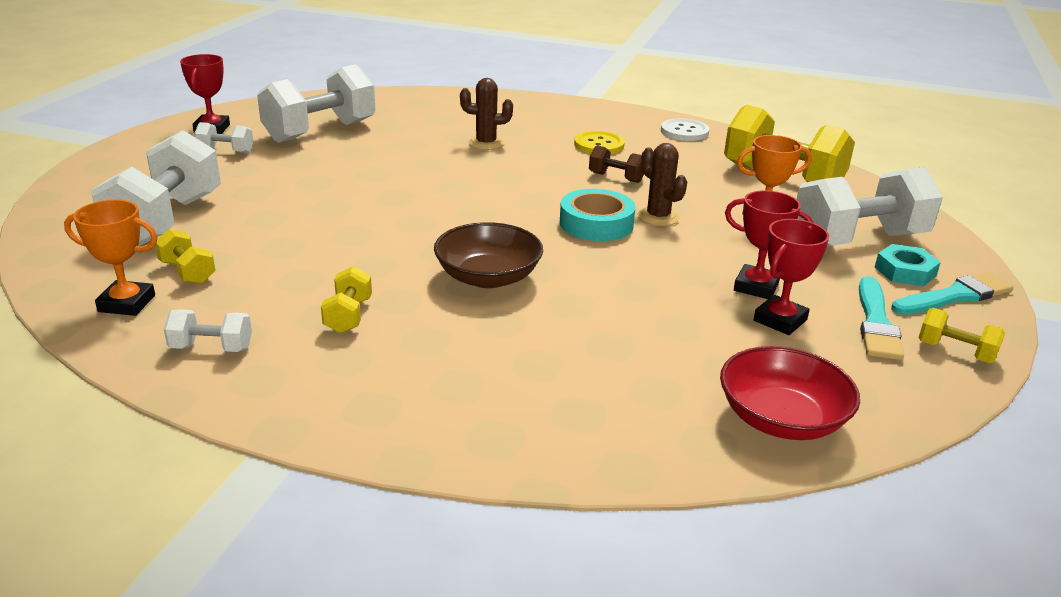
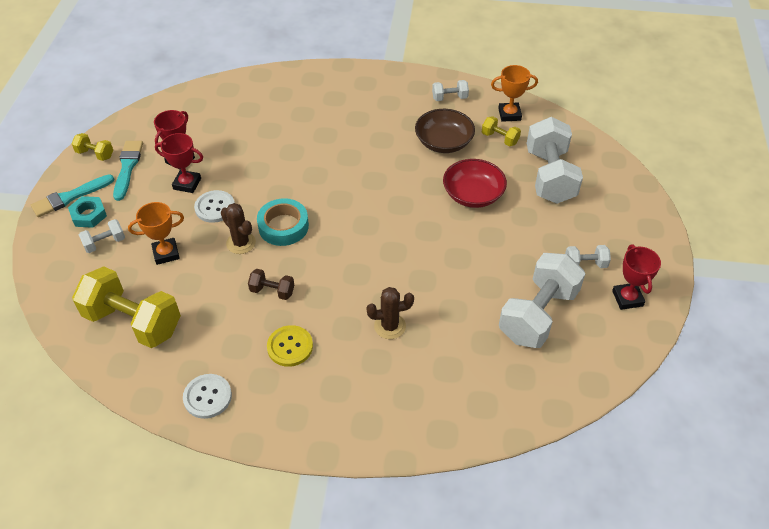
camera: 170 degrees right, 20 degrees up
(348, 316) = (400, 125): yellow dumbbell -> none
(488, 277) = (340, 164): brown bowl -> brown bowl (443, 142)
(702, 254) = (215, 207): none -> white button
(781, 419) = (195, 104): red bowl -> red bowl (473, 195)
(858, 240) = (105, 243): white dumbbell -> white dumbbell, size x0.46

